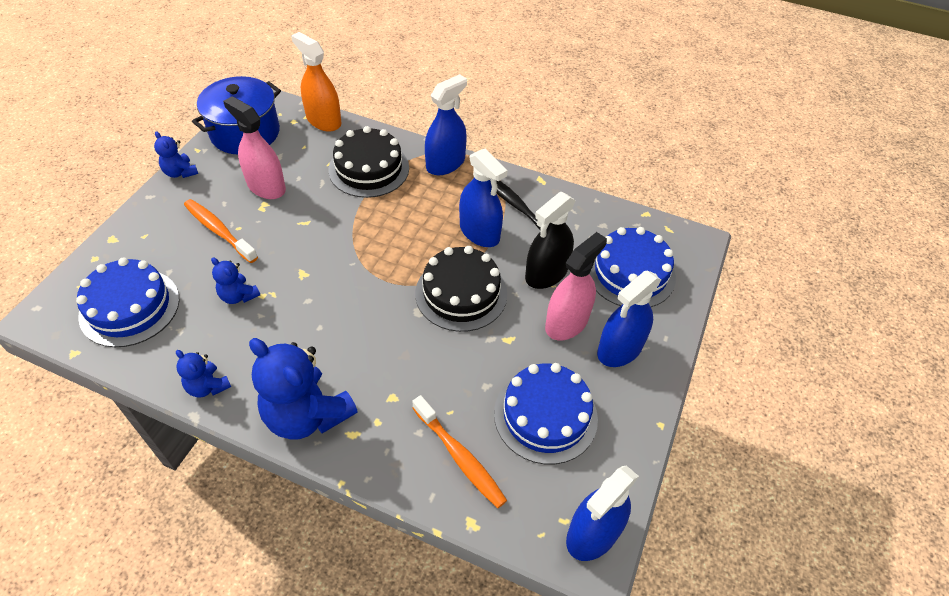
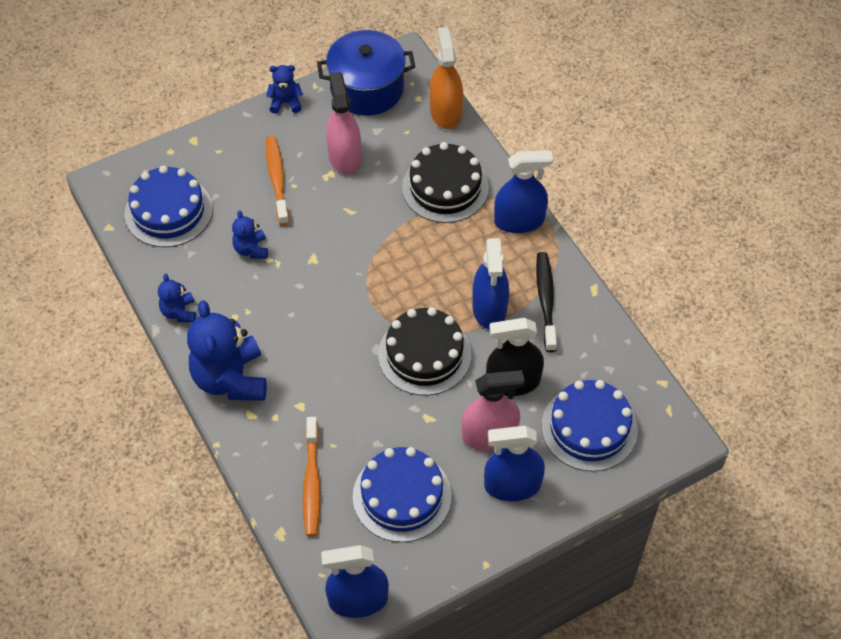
camera: 40 degrees right, 5 degrees up
(180, 172) = (285, 102): blue teddy bear -> blue teddy bear turned 90 degrees clockwise

